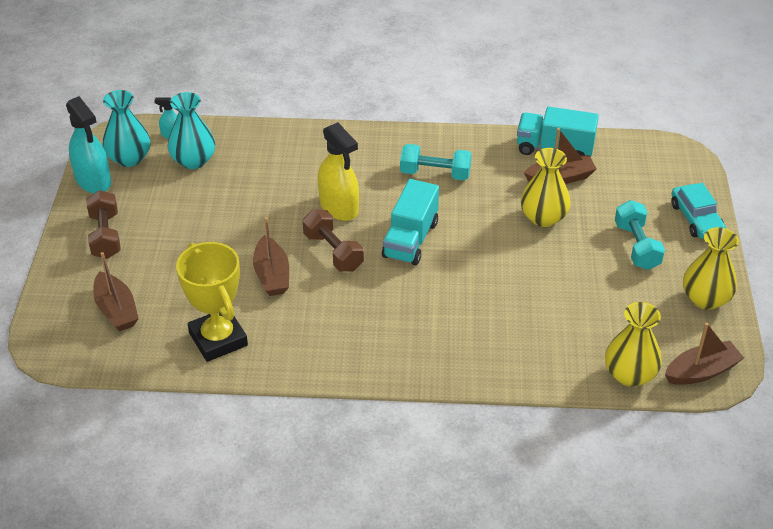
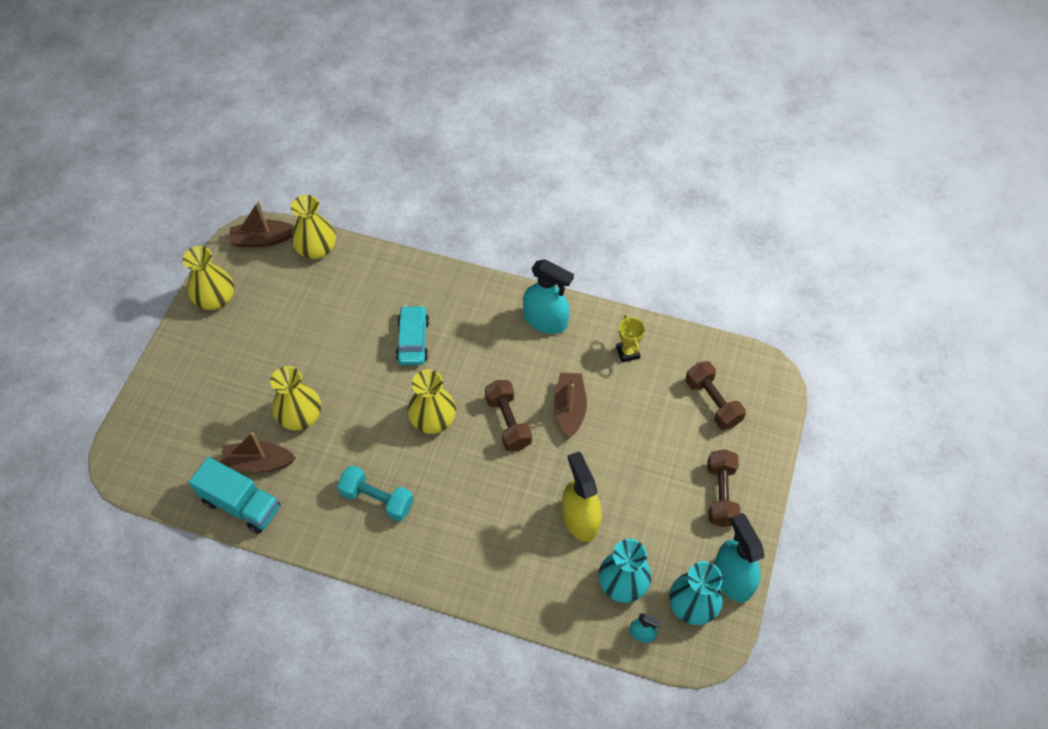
camera: 165 degrees left, 15 degrees up
(116, 310) = (712, 402): brown boat -> brown dumbbell
(218, 339) = (628, 352): yellow trophy -> yellow trophy, size x0.50
(322, 353) = (545, 320): none -> turquoise spray bottle
(339, 207) = (487, 476): yellow spray bottle -> yellow spray bottle (580, 519)
(410, 239) = (433, 419): turquoise truck -> yellow vase
(636, 246) = (237, 364): turquoise dumbbell -> none
(696, 219) = (165, 381): turquoise car -> turquoise car (413, 340)

